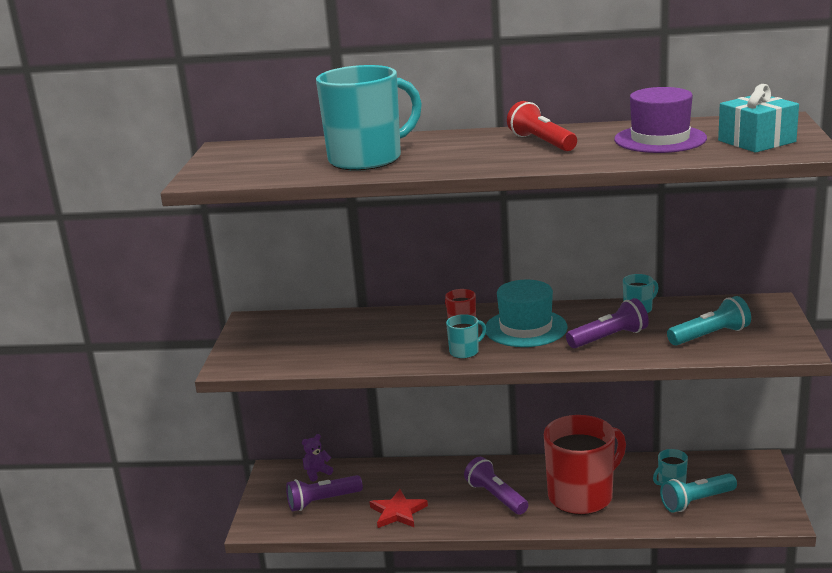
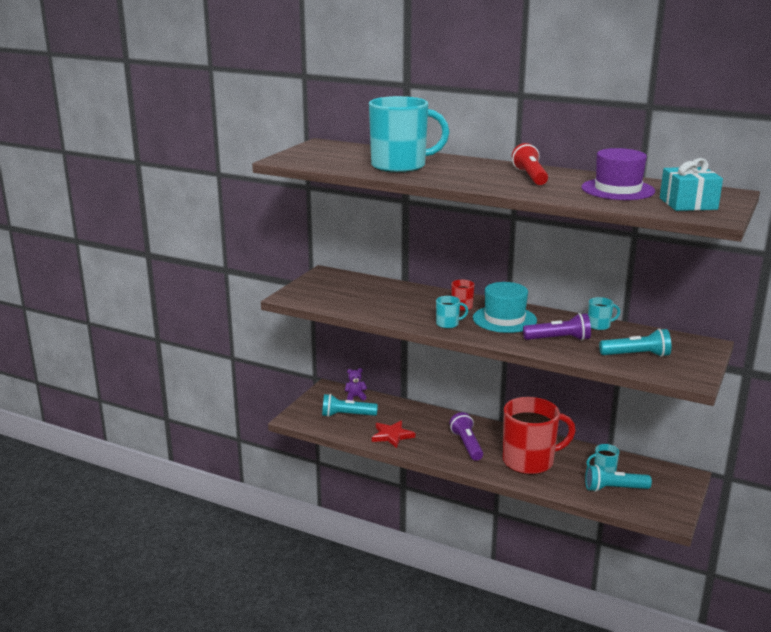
camera: 20 degrees right, 0 degrees up
(322, 501) = (347, 415): purple flashlight -> turquoise flashlight

